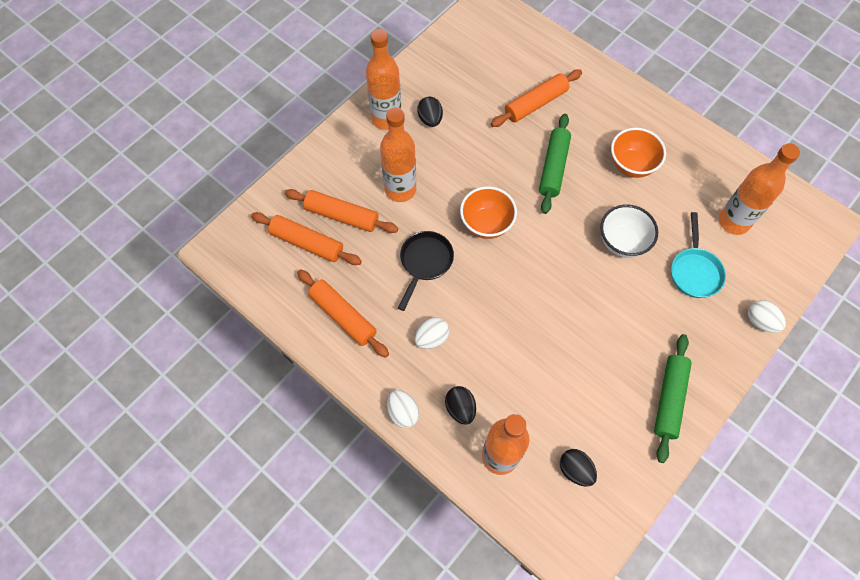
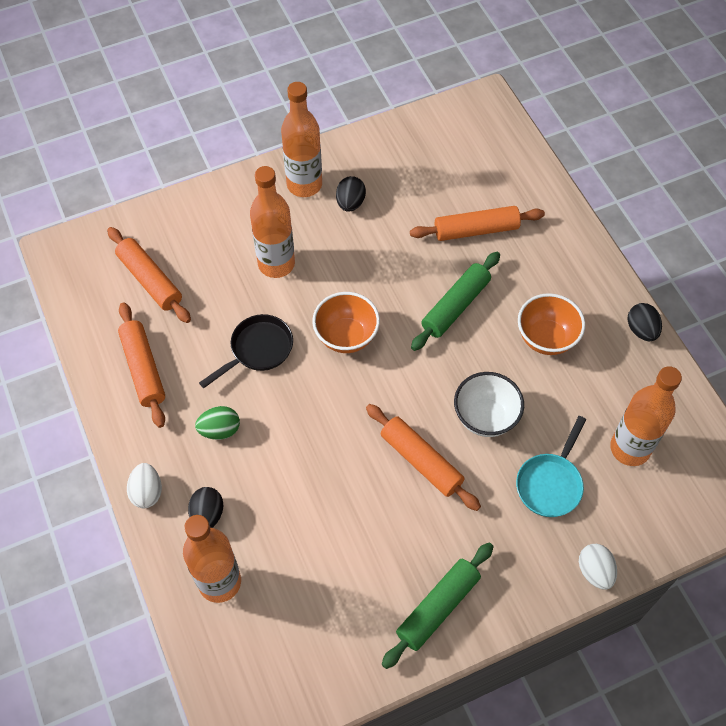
camera: 25 degrees right, 5 degrees down
(342, 216) = (200, 267): orange rolling pin -> orange rolling pin (421, 461)
(431, 338) = (220, 430): white egg -> green egg
(575, 470) = (290, 633): black egg -> black egg (641, 330)

